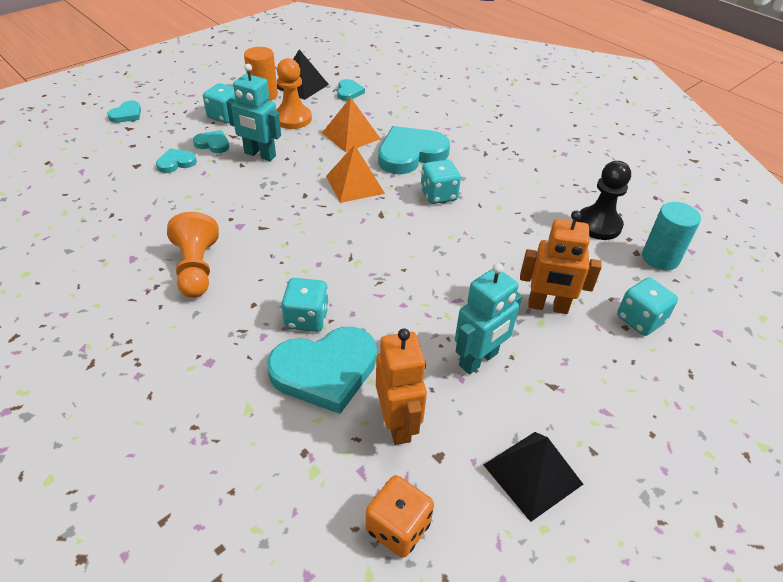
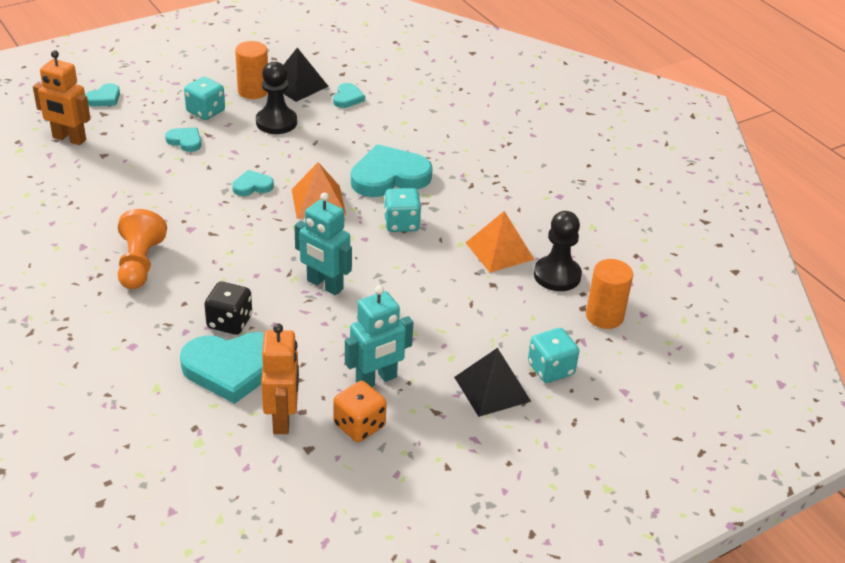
camera: 10 degrees right, 5 degrees down
(176, 163) = (143, 157): turquoise heart -> turquoise heart (252, 186)
(260, 155) = (230, 158): turquoise robot -> turquoise robot (324, 285)
(292, 118) = (276, 122): orange pawn -> black pawn
(307, 318) = (229, 322): turquoise dice -> black dice
(351, 135) = (332, 148): orange pyramid -> orange pyramid (499, 250)
(398, 527) = (254, 492): orange dice -> orange dice (359, 425)
(533, 474) = (384, 474): black pyramid -> black pyramid (492, 389)
(547, 306) = (464, 344): orange robot -> orange robot (69, 139)
(660, 258) = (604, 316): turquoise cylinder -> orange cylinder

